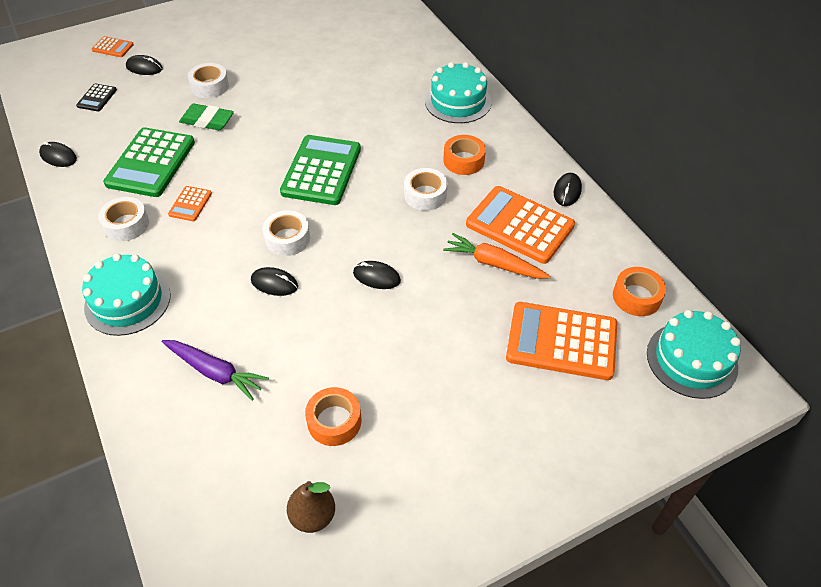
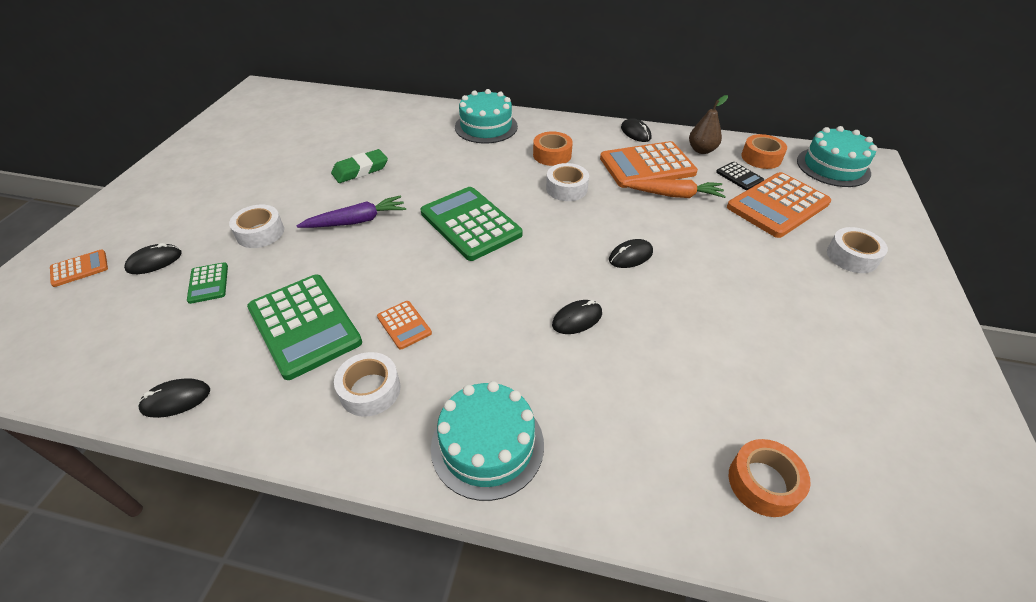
camera: 50 degrees left, 5 degrees down
(97, 98) = (136, 319): black calculator -> black calculator (739, 176)
(147, 101) = (208, 283): none -> green calculator
(207, 121) = (305, 257): green eraser -> green eraser (360, 170)
(215, 372) = (655, 418): purple carrot -> purple carrot (357, 221)
(287, 239) = (529, 283): white tape -> white tape (852, 256)
(313, 516) = (884, 432): brown pear -> brown pear (701, 150)
(334, 421) = (778, 362): orange tape -> orange tape (763, 483)
(494, 263) = (674, 195): orange carrot -> orange carrot turned 150 degrees counterclockwise

